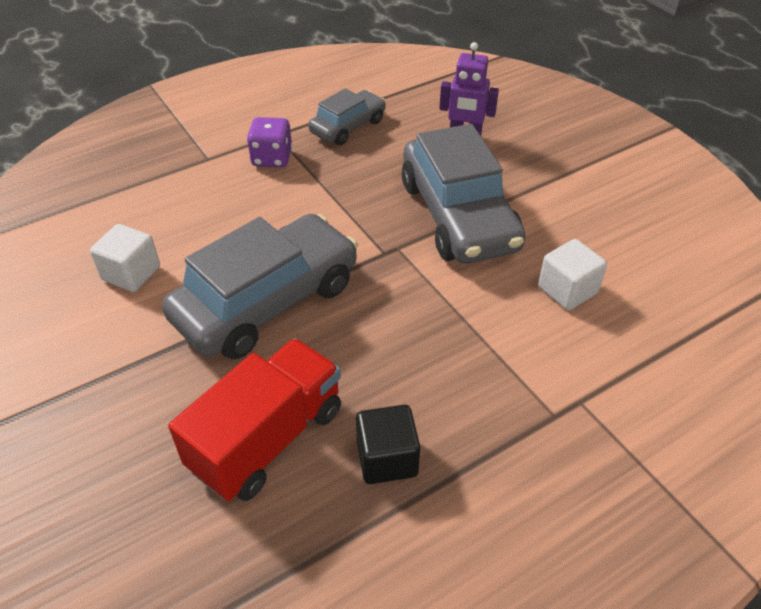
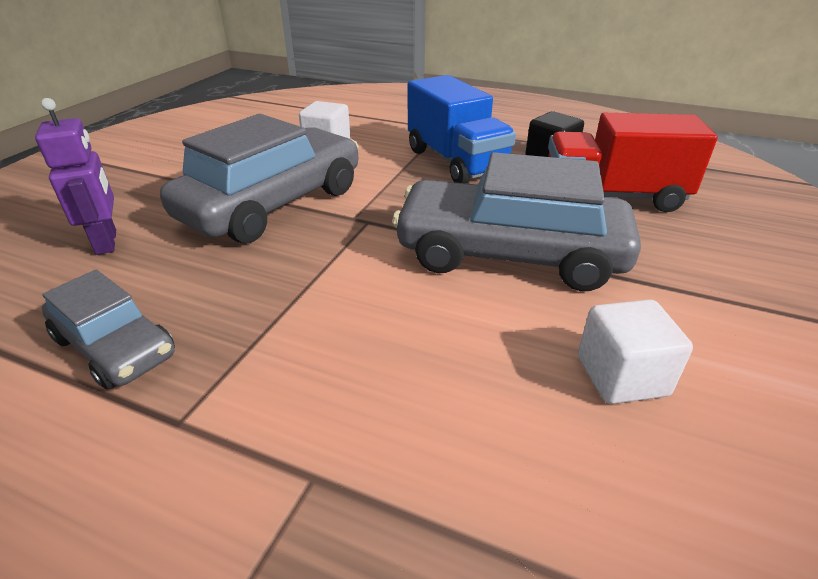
camera: 125 degrees left, 10 degrees down
(272, 158) = (258, 386): purple dice -> none
(348, 126) = (115, 347): grey car -> grey car turned 150 degrees counterclockwise
(446, 367) = (455, 162): none -> blue truck

